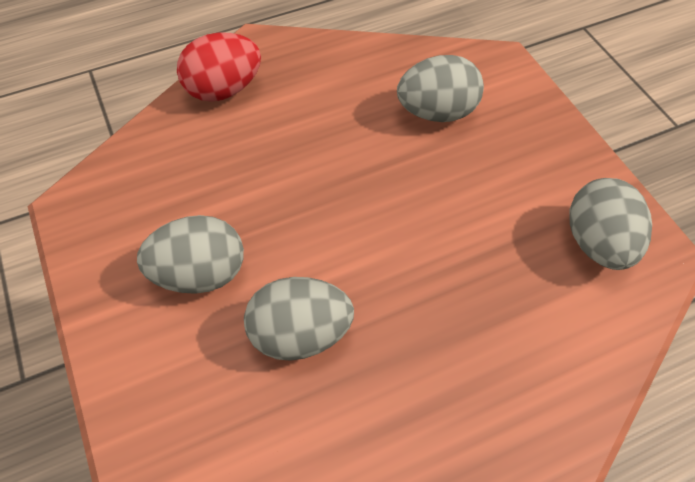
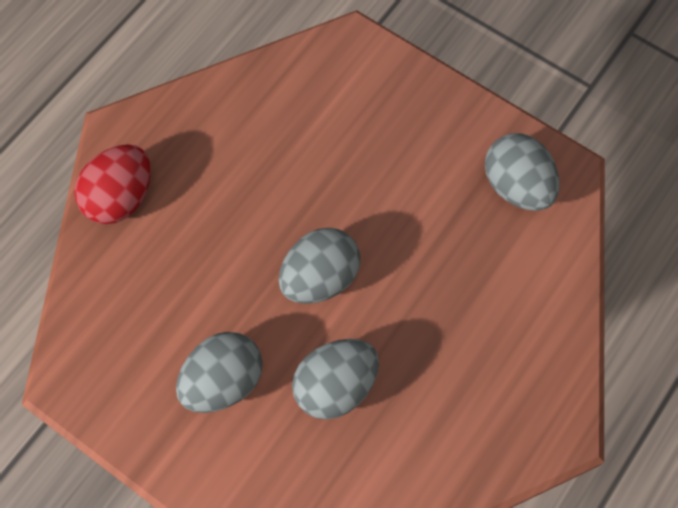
camera: 30 degrees left, 10 degrees up
(437, 112) = (326, 125): grey egg -> grey egg (320, 278)

